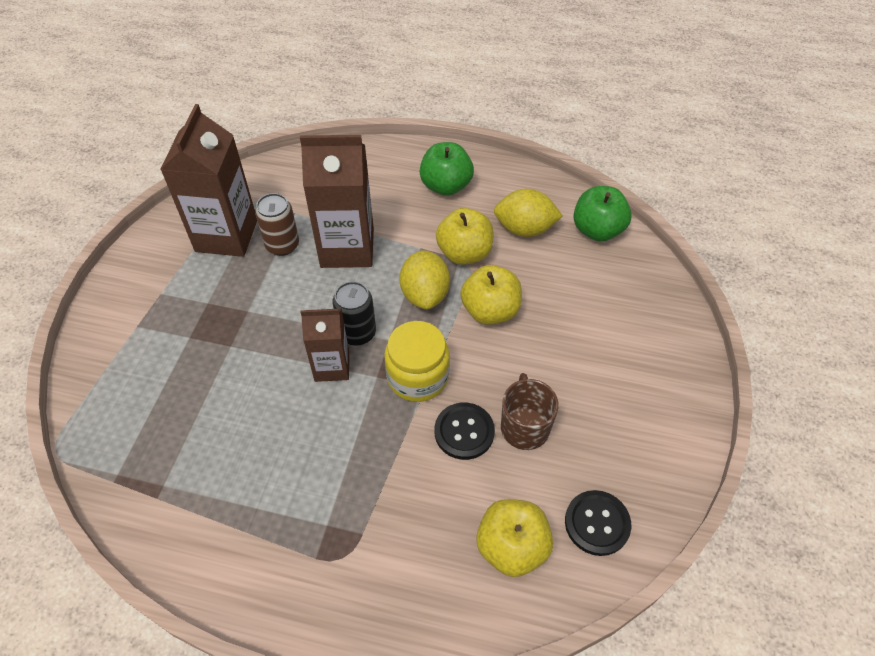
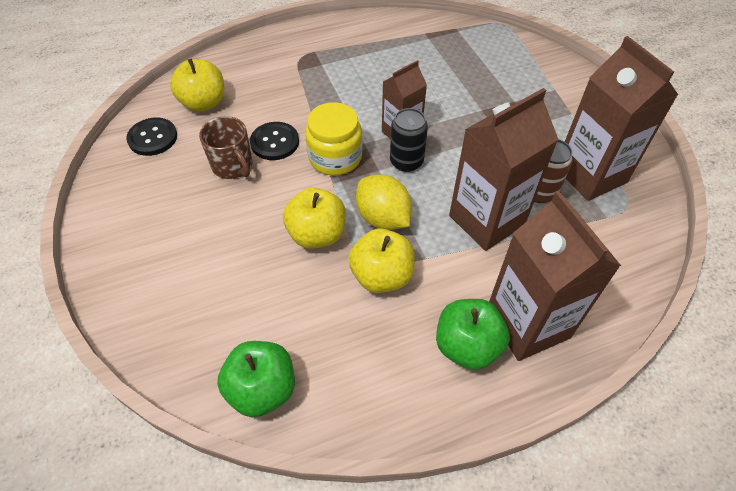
camera: 145 degrees right, 0 degrees up
(395, 177) = (527, 324): none -> brown carton
(524, 229) = (343, 341): yellow lemon -> none

